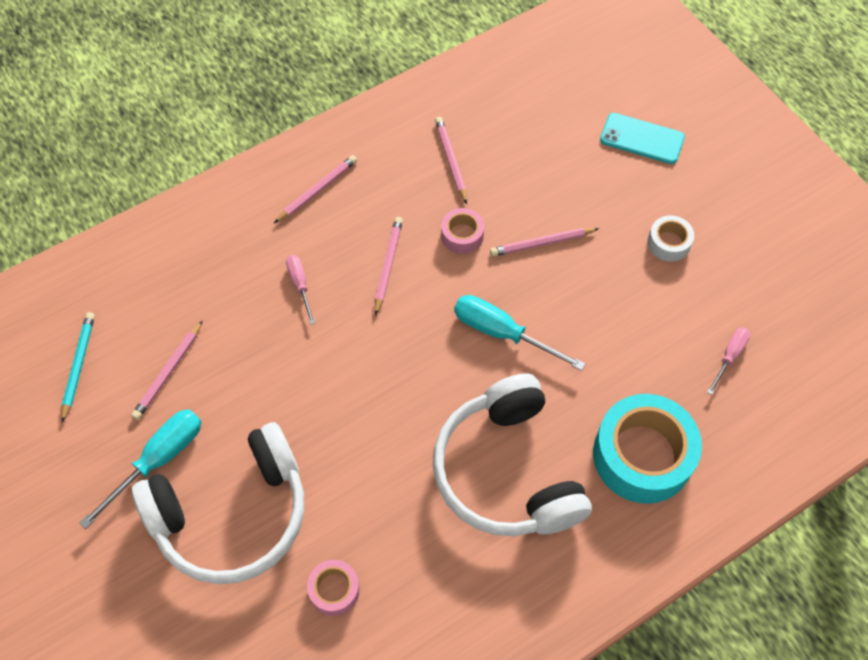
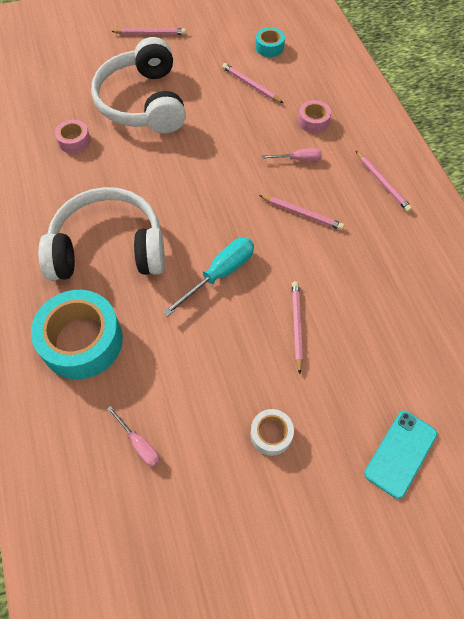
camera: 105 degrees right, 0 degrees up
(79, 365) = (269, 47): turquoise pencil -> turquoise tape
(158, 460) = (192, 75): turquoise screwdriver -> none
(451, 160) = (398, 279): pink pencil -> pink pencil (151, 34)
(462, 235) = (318, 269): pink tape -> pink tape (313, 121)

